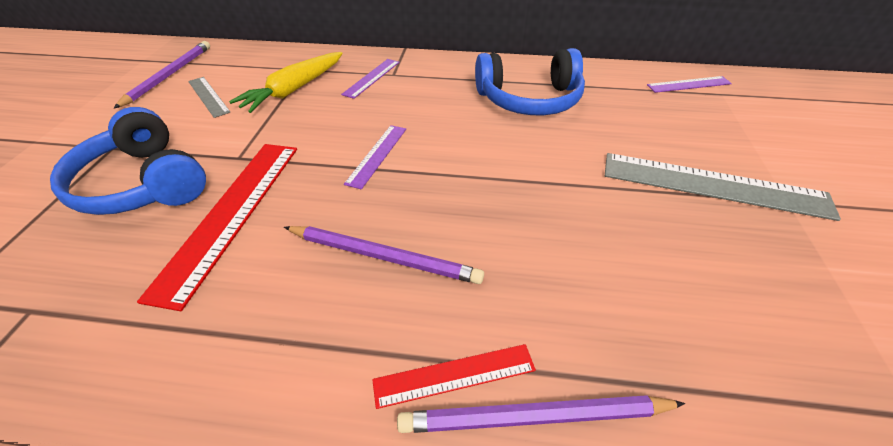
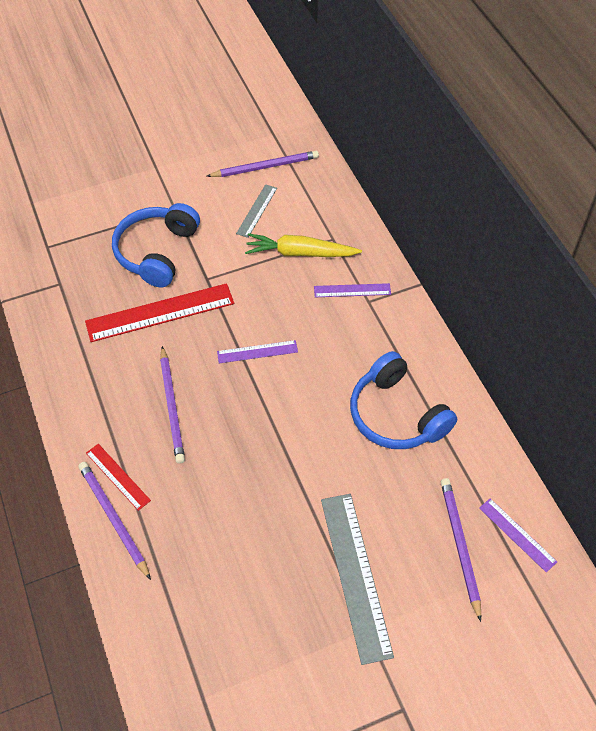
camera: 60 degrees right, 10 degrees up
(692, 113) = (459, 546): none -> purple pencil

